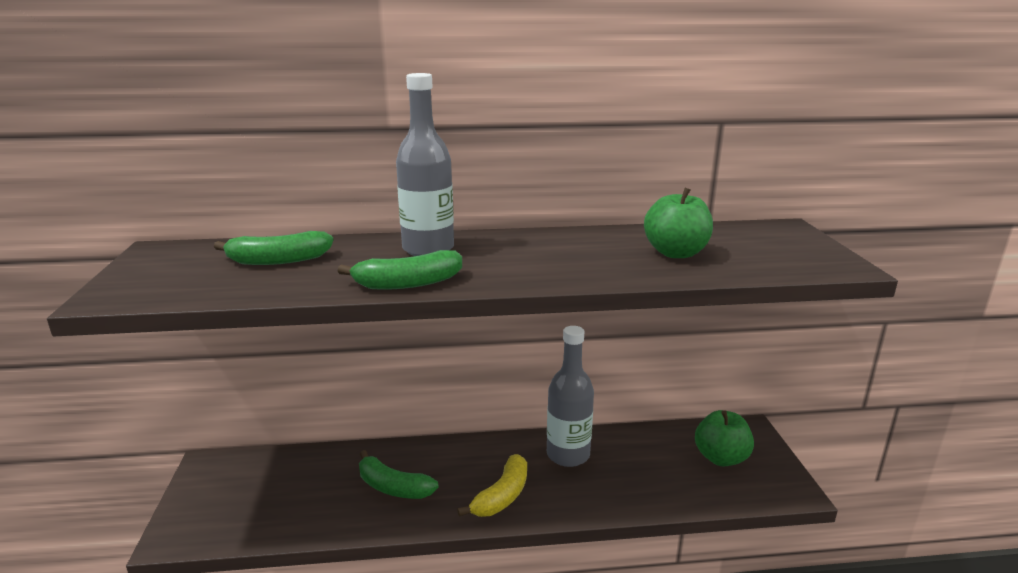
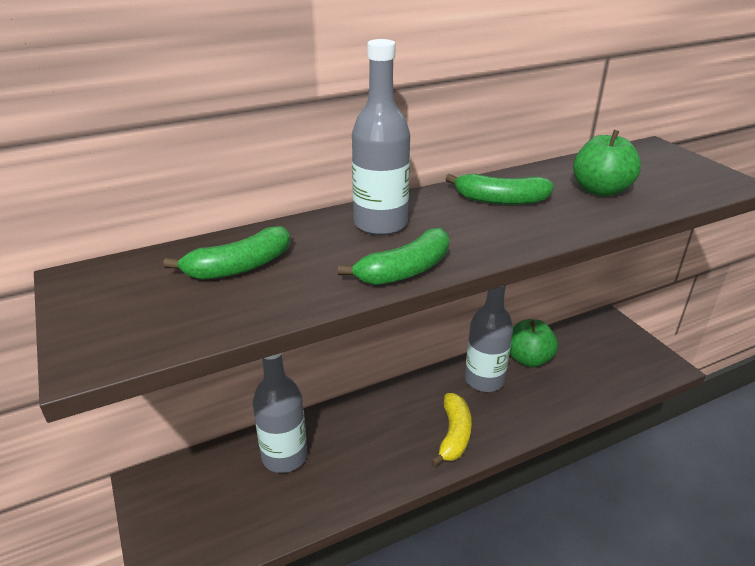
camera: 20 degrees left, 10 degrees up
(332, 473) = (284, 456): none -> grey bottle
(393, 487) = (352, 454): green banana -> green banana (500, 200)
(721, 458) = (602, 352): green apple -> green apple (529, 359)

